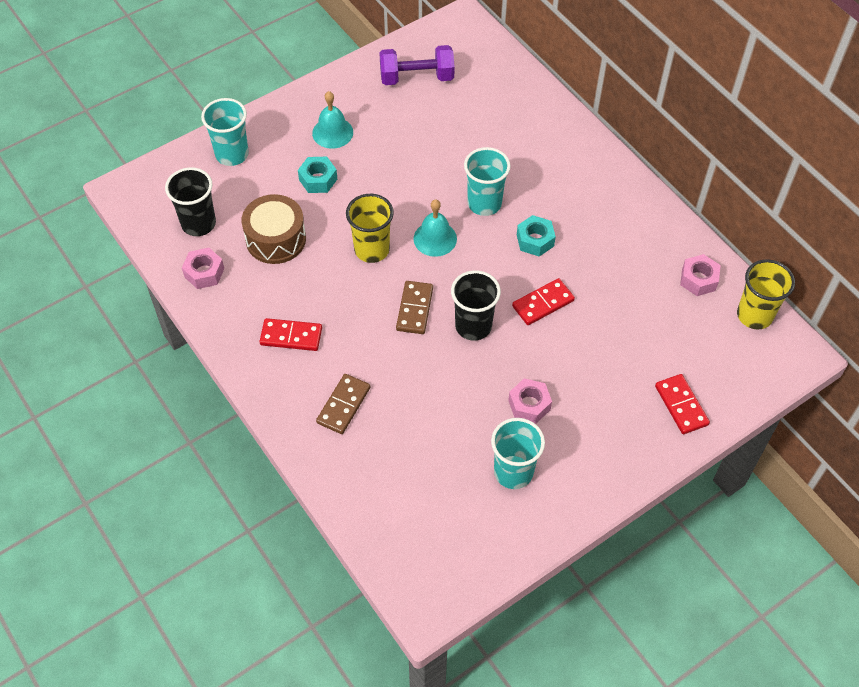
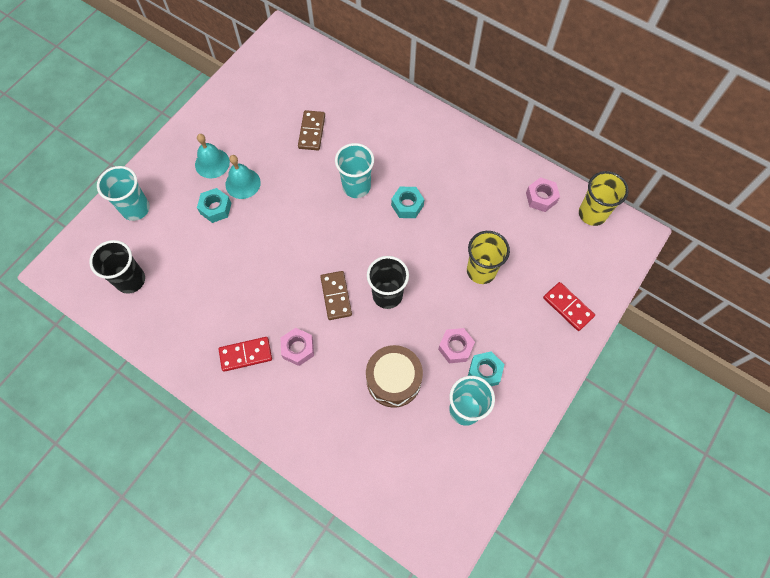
camera: 20 degrees left, 10 degrees up
(204, 273) = (152, 322): pink nut -> pink nut (298, 348)
(276, 239) = (200, 272): brown drum -> brown drum (393, 380)
(343, 405) = (311, 400): brown domino -> brown domino (311, 131)
(372, 250) = (282, 256): yellow cup -> yellow cup (481, 271)
(417, 77) = (262, 94): purple dumbbell -> none
(435, 238) = (329, 229): turquoise bell -> turquoise bell (243, 183)
(543, 303) = (433, 257): red domino -> none
(552, 441) = (484, 371): none -> turquoise nut

